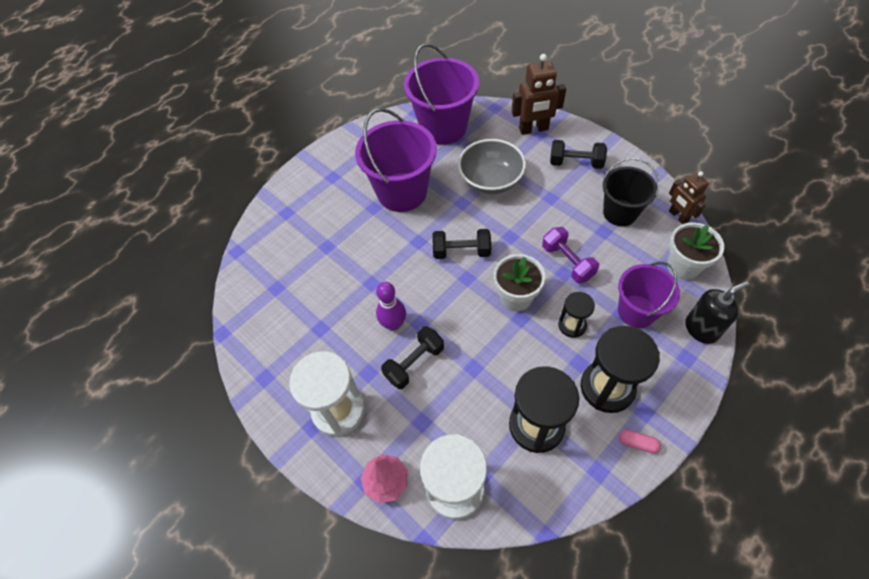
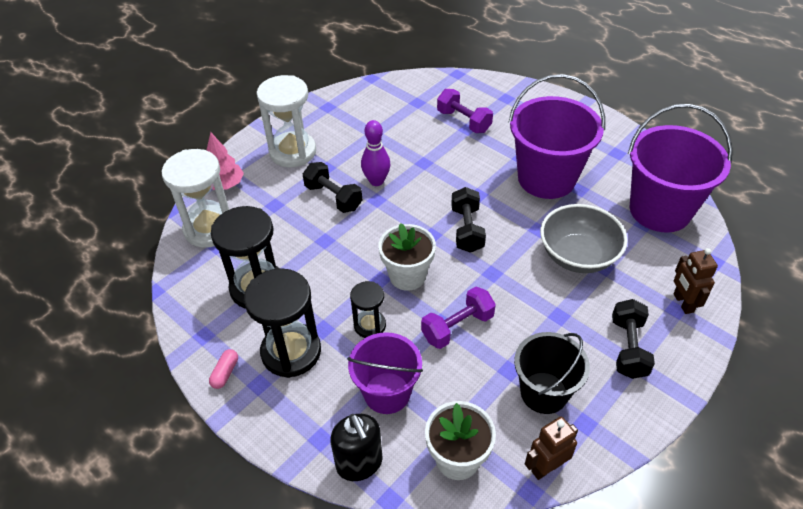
camera: 85 degrees right, 10 degrees down
(315, 248) = (463, 121): none -> purple dumbbell
(533, 129) = (683, 303): brown robot -> brown robot, size x0.67

